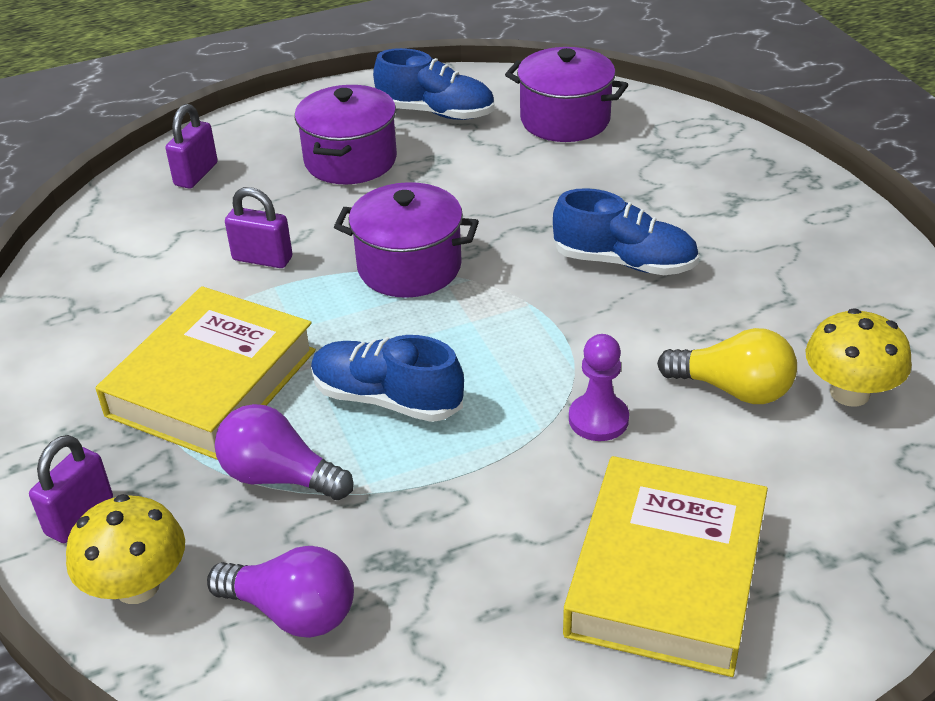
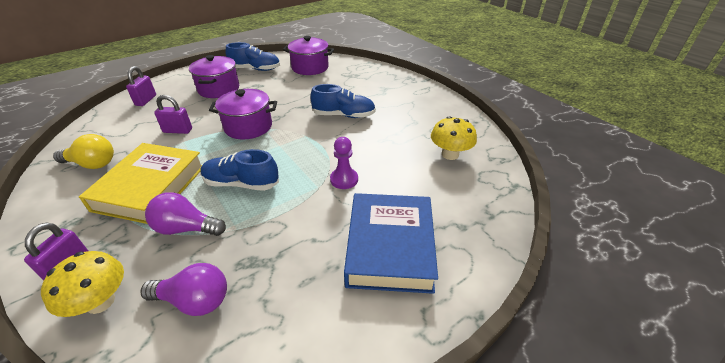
camera: 15 degrees left, 0 degrees up
(666, 574) = (390, 246): yellow book -> blue book
(733, 389) = (401, 159): yellow light bulb -> yellow light bulb (92, 164)

